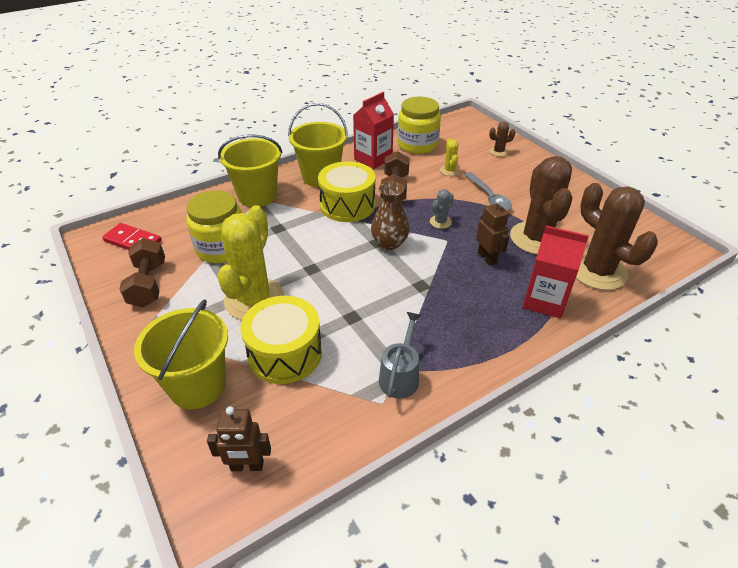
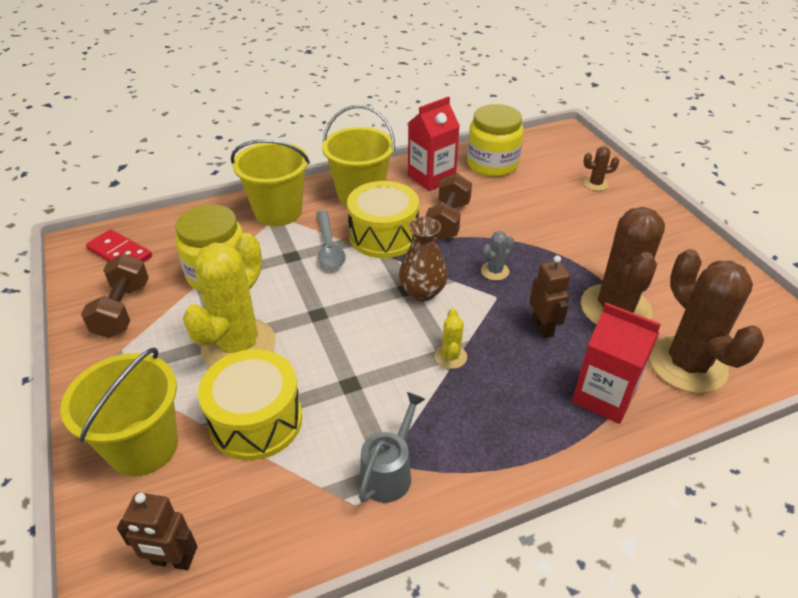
camera: 10 degrees right, 0 degrees up
(449, 171) = (524, 203): yellow cactus -> yellow cactus (450, 357)
(489, 197) = (566, 244): grey spoon -> grey spoon (329, 247)

